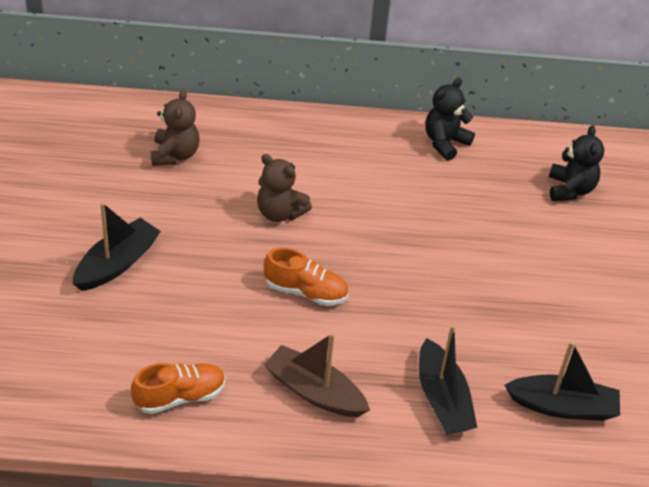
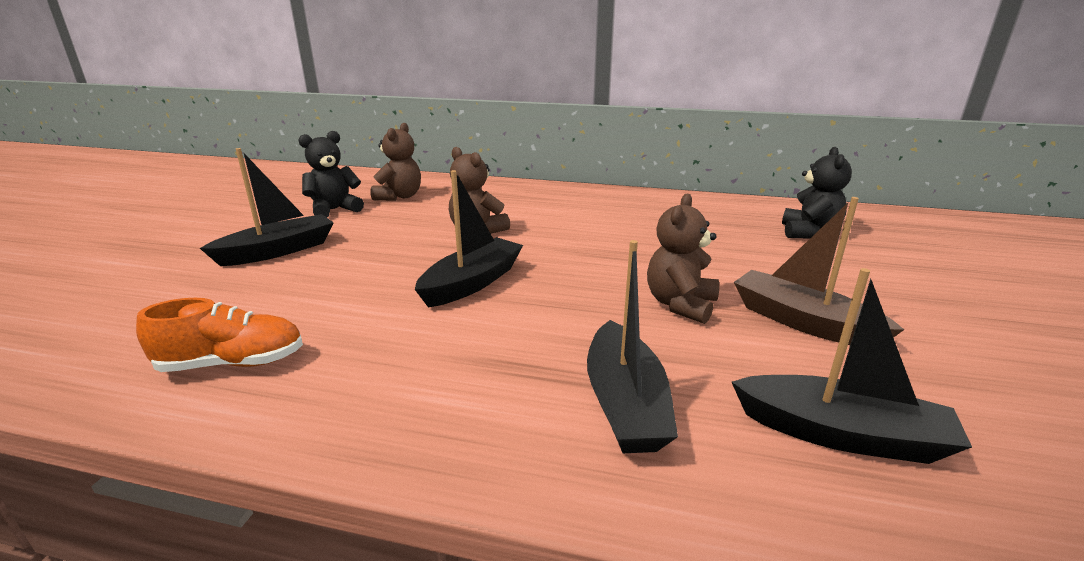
camera: 15 degrees right, 20 degrees down
(305, 291) = (472, 283): orange shoe -> black boat
(314, 392) = (426, 375): brown boat -> brown boat (802, 322)
(445, 142) = (667, 202): black teddy bear -> black teddy bear (334, 210)
(468, 301) = (680, 304): none -> brown teddy bear

